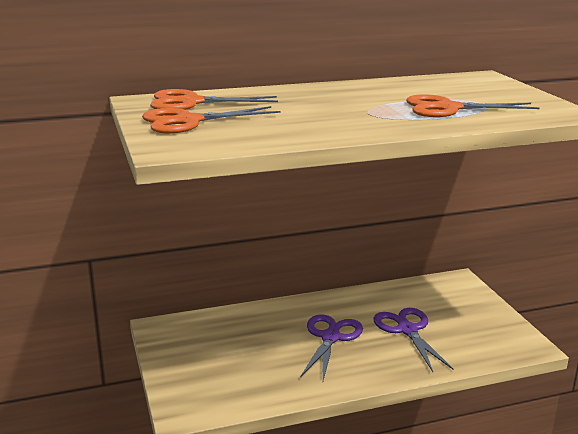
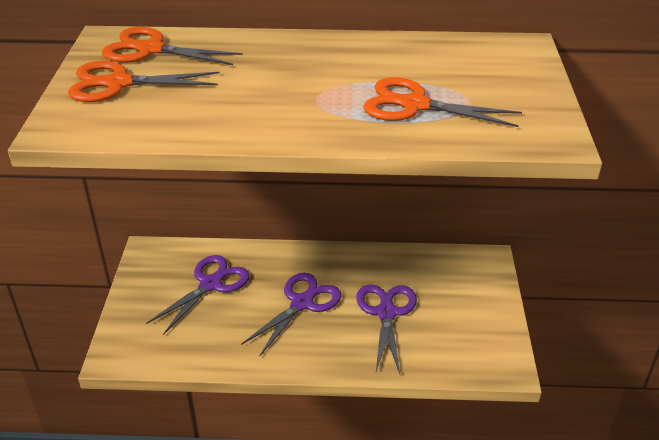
camera: 20 degrees right, 15 degrees up
(237, 340) = (211, 284): none -> purple scissors

